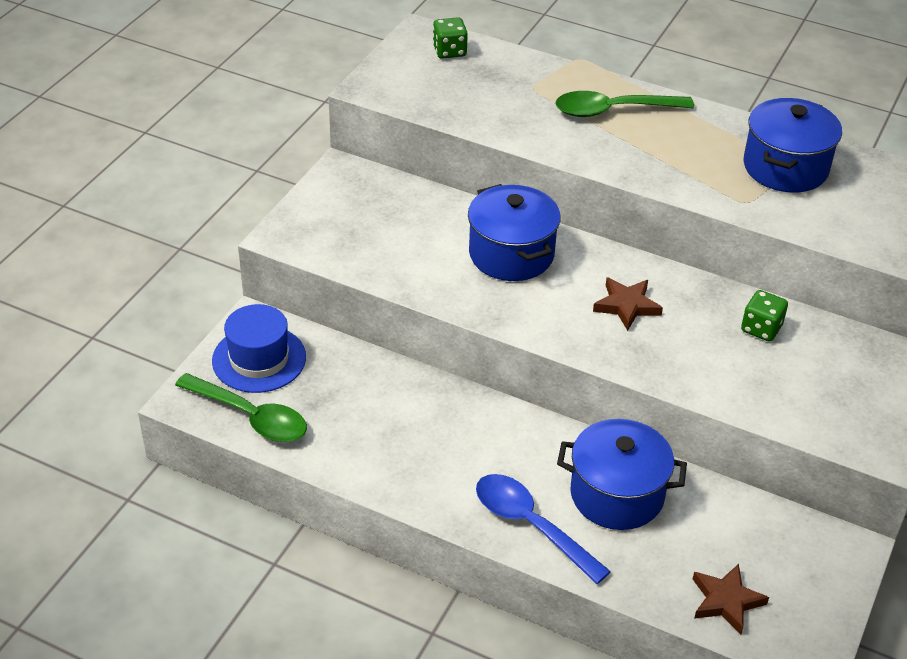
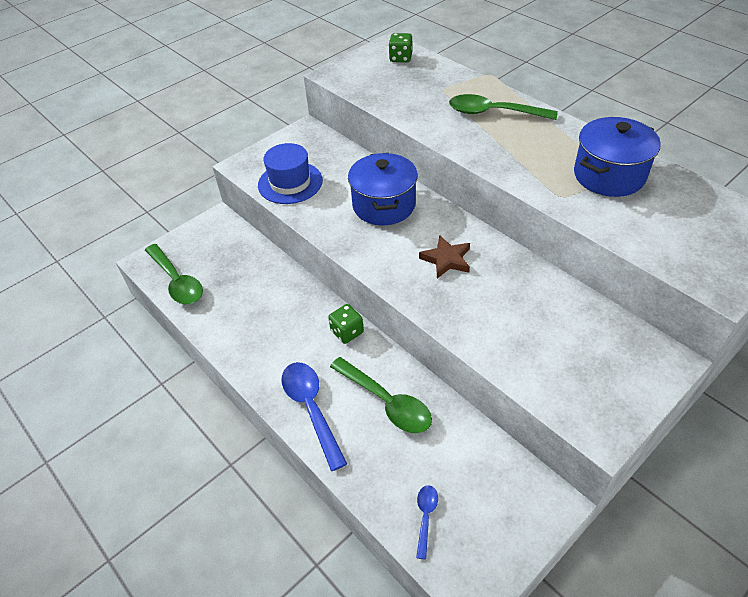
camera: 25 degrees right, 5 degrees up
(259, 359) = (205, 244): blue hat -> blue hat (290, 183)
(617, 494) = (386, 402): blue pot -> green spoon
(726, 601) = (425, 517): brown star -> blue spoon
(761, 328) = (544, 300): green dice -> green dice (347, 332)

